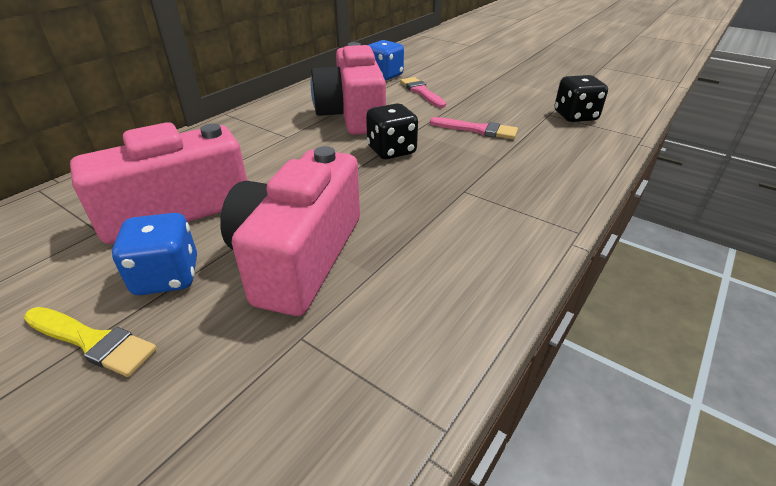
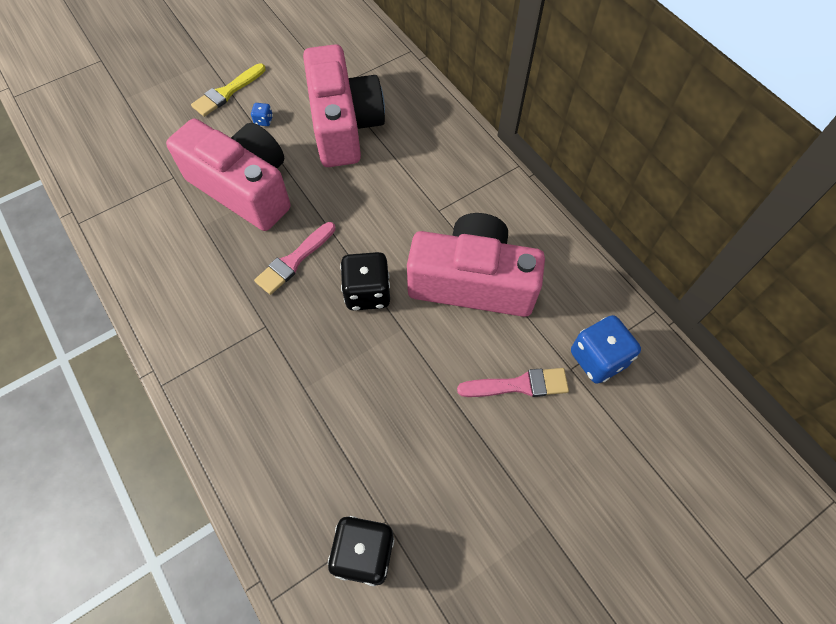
camera: 110 degrees right, 25 degrees up
(167, 277) = (263, 121): blue dice -> blue dice, size x0.44
(477, 130) = (378, 401): pink brush -> pink brush (294, 260)

